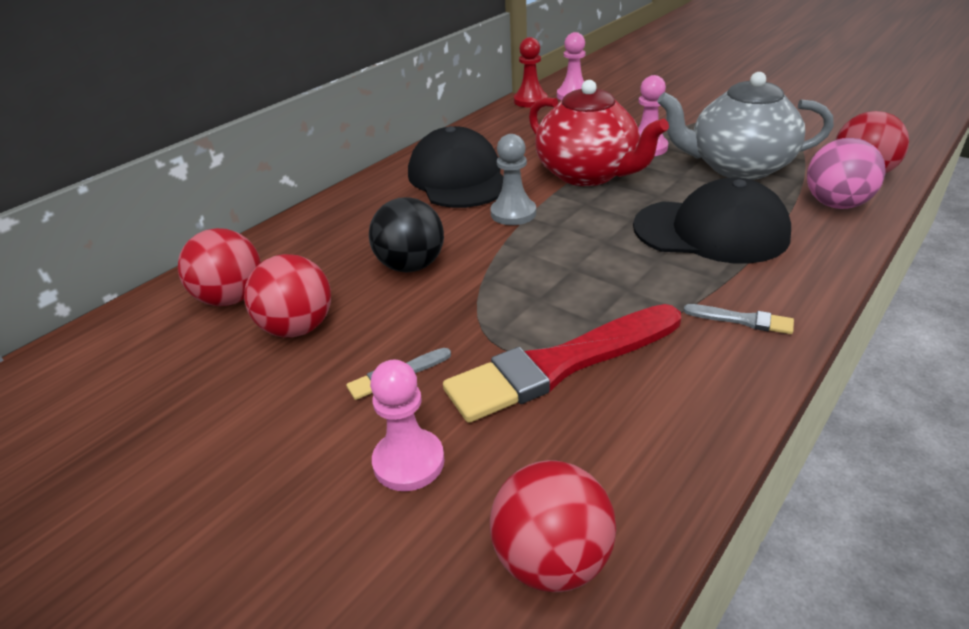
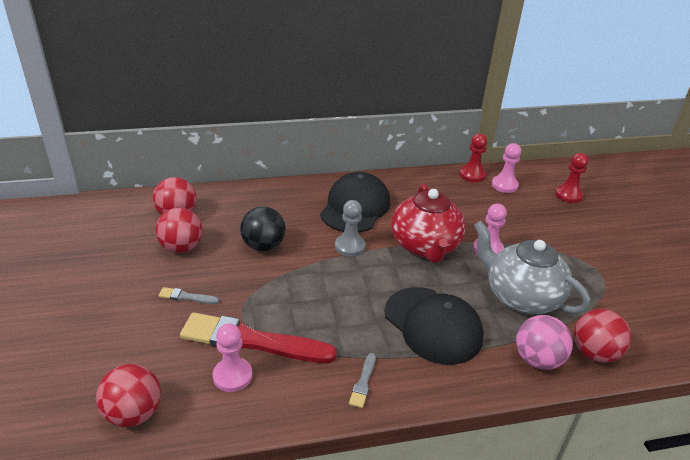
camera: 35 degrees right, 0 degrees up
(409, 462) = (142, 337): pink pawn -> pink pawn (232, 376)
(638, 79) = (568, 195): none -> red pawn
(742, 320) = (363, 382): grey brush -> grey brush turned 45 degrees clockwise

